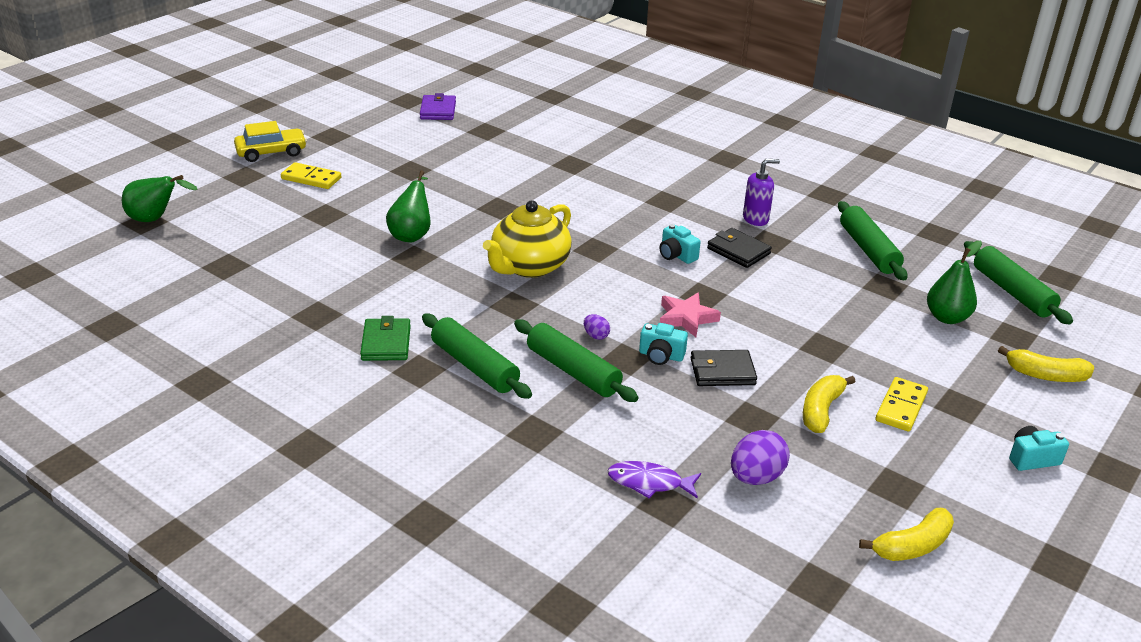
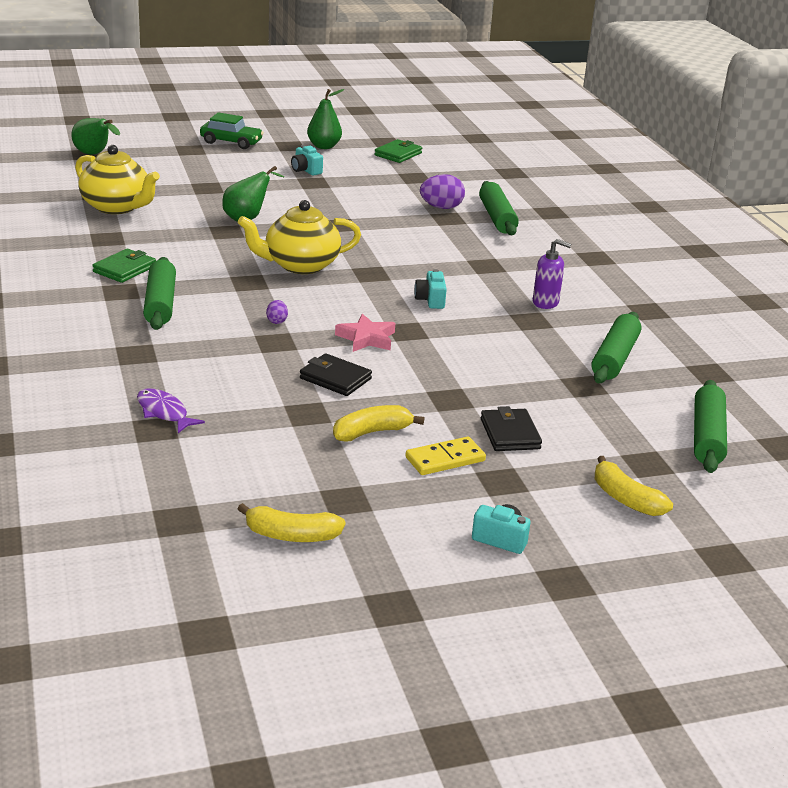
camera: 35 degrees right, 5 degrees down
(271, 152) = (231, 142): yellow car -> green car
(272, 274) = (117, 207): none -> yellow teapot
(311, 178) = (233, 165): yellow domino -> none
(438, 110) = (398, 154): purple wallet -> green wallet
(573, 371) = (223, 333): green rolling pin -> green rolling pin (497, 217)
(661, 356) = (304, 351): turquoise camera -> turquoise camera (306, 170)
(738, 251) = (490, 316): black wallet -> black wallet (510, 434)
(756, 477) = (246, 444): purple egg -> purple egg (441, 207)
(947, 317) = (603, 426): green pear -> green pear (324, 146)

